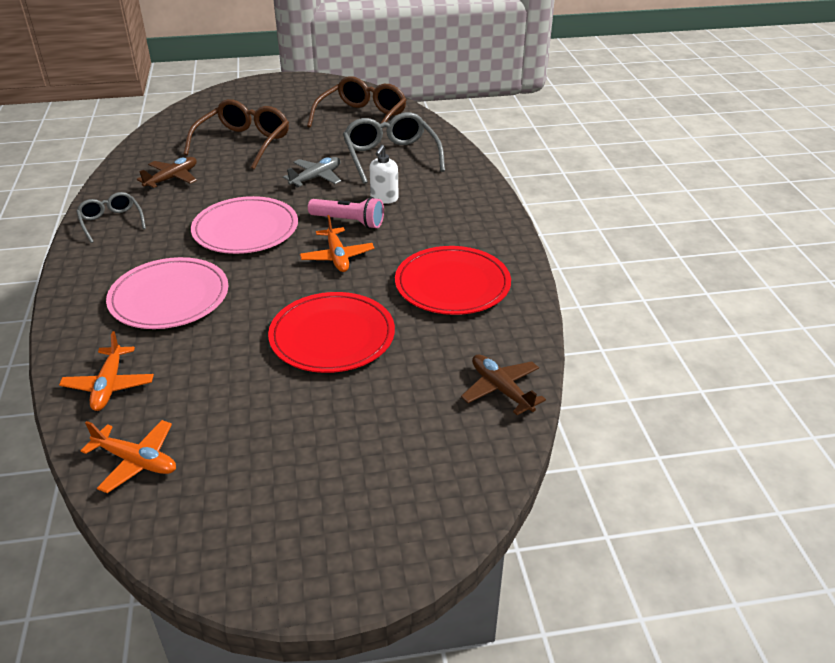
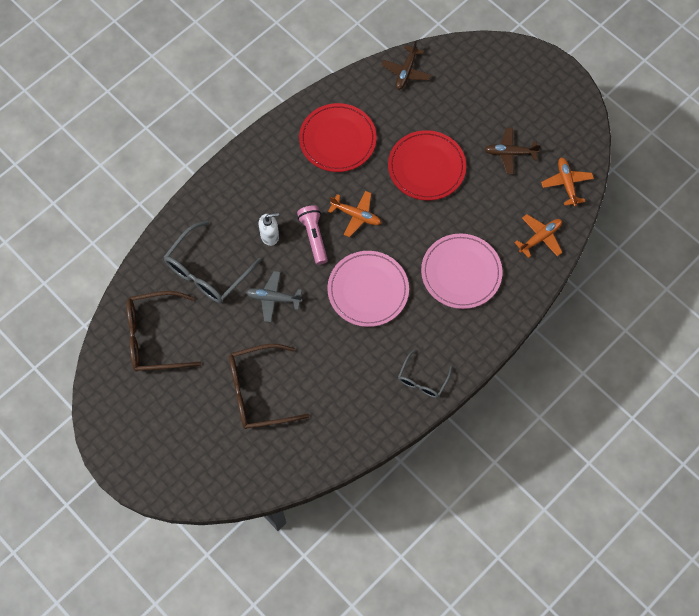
camera: 125 degrees left, 30 degrees up
(172, 178) = (344, 394): brown plane -> brown plane (509, 153)
(337, 257) = (356, 215): orange plane -> orange plane turned 75 degrees clockwise

